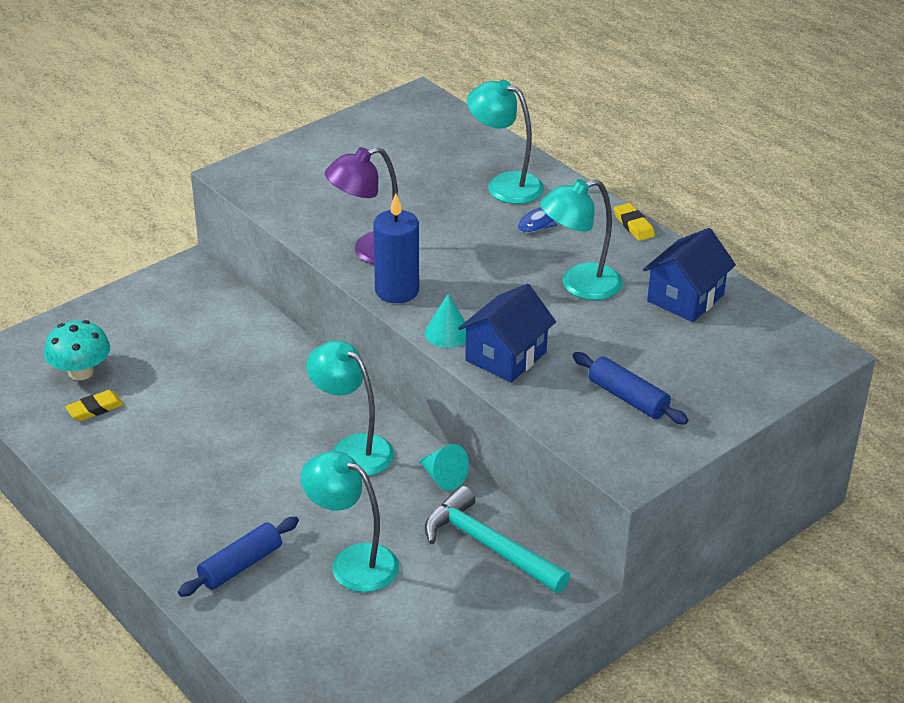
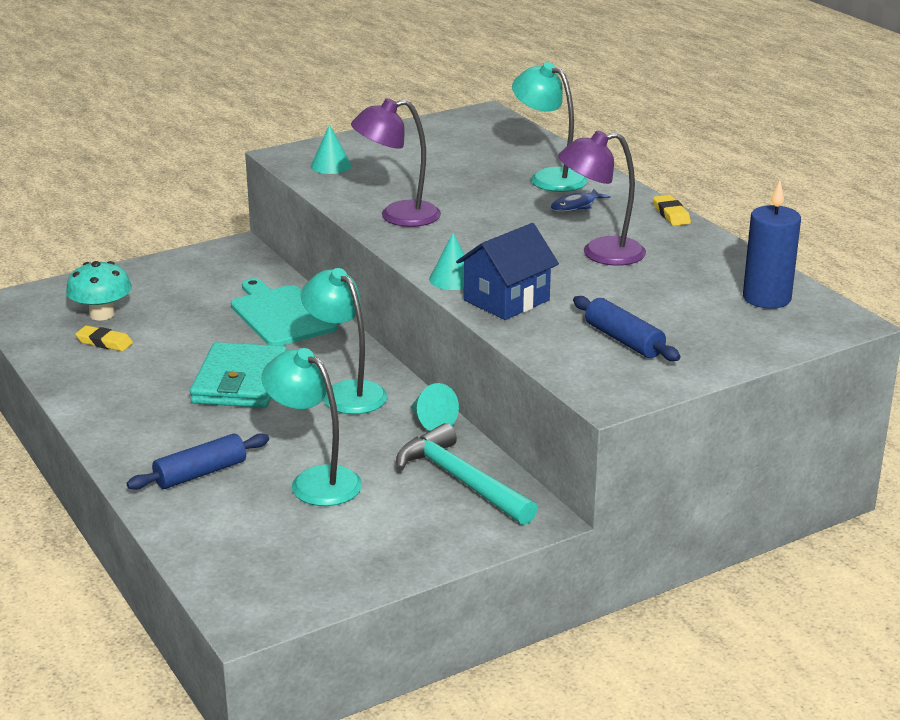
camera: 10 degrees right, 10 degrees down
(95, 409) = (104, 342): yellow eraser -> yellow eraser turned 45 degrees clockwise
(246, 446) = (240, 382): none -> turquoise wallet
(261, 355) = (280, 314): none -> turquoise cutting board
(284, 186) = (331, 165): none -> turquoise cone
(397, 291) = (413, 245): blue candle -> blue candle (766, 298)
(579, 285) = (600, 253): turquoise lamp -> purple lamp
(685, 298) = (709, 270): blue house -> none

